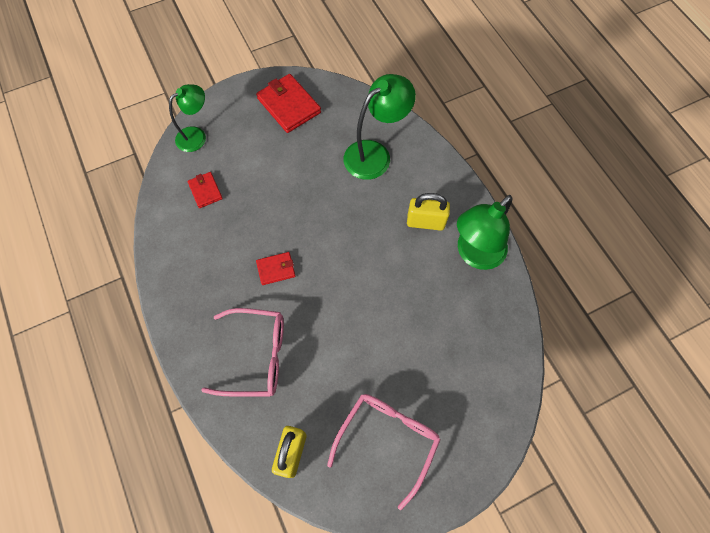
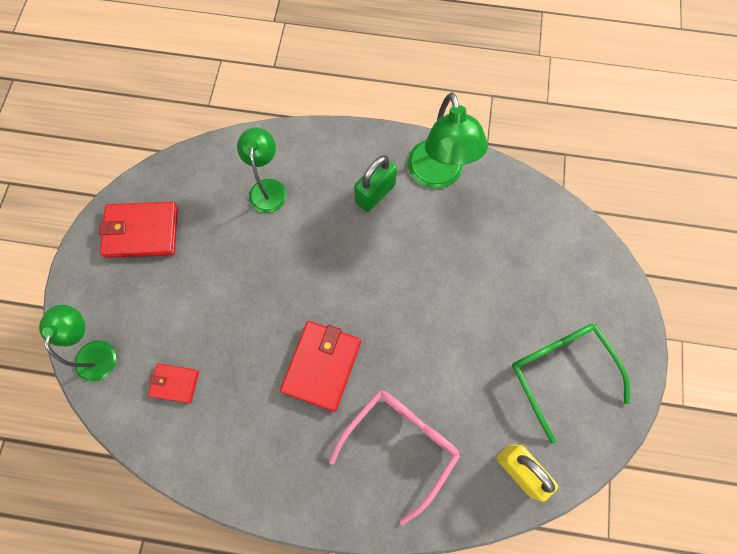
camera: 55 degrees left, 5 degrees up
(276, 269) = (321, 366): red wallet -> red wallet, size x1.79
(375, 154) = (268, 188): green lamp -> green lamp, size x0.66
(387, 440) = (560, 372): pink glasses -> green glasses
(425, 222) = (375, 193): yellow padlock -> green padlock

